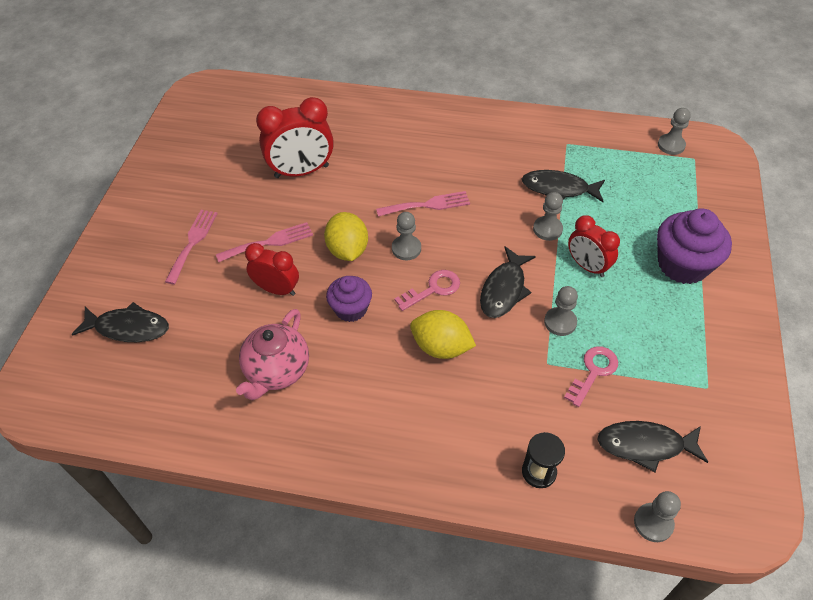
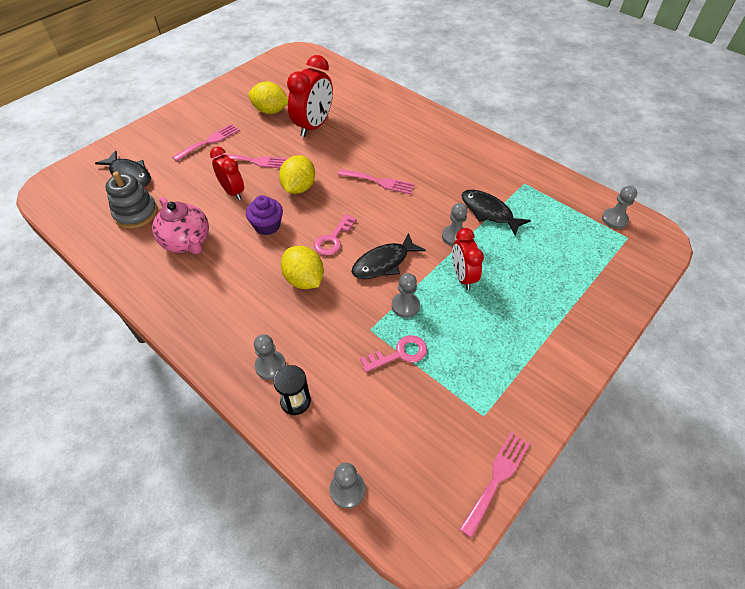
camera: 30 degrees right, 0 degrees up
(182, 369) = (136, 213): none -> grey stacking toy
(234, 174) = (270, 111): none -> yellow lemon
(277, 371) = (187, 242): pink teapot -> pink teapot turned 90 degrees counterclockwise
(301, 172) = (314, 126): red clock -> red clock turned 75 degrees counterclockwise
(406, 249) = (339, 204): grey pawn -> grey pawn (270, 366)
(433, 289) = (333, 239): pink key -> pink key turned 120 degrees clockwise
(645, 445) = (392, 429): black fish -> none
(682, 265) = (545, 312): purple cupcake -> none
(760, 436) = (497, 478): none -> pink fork

